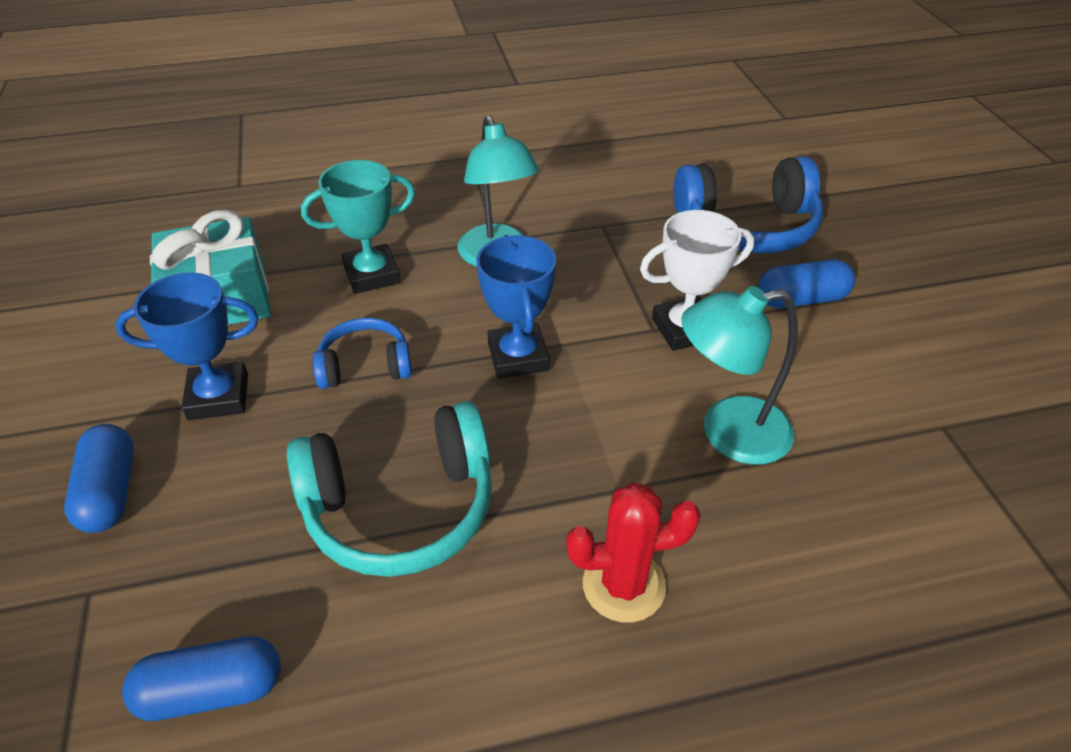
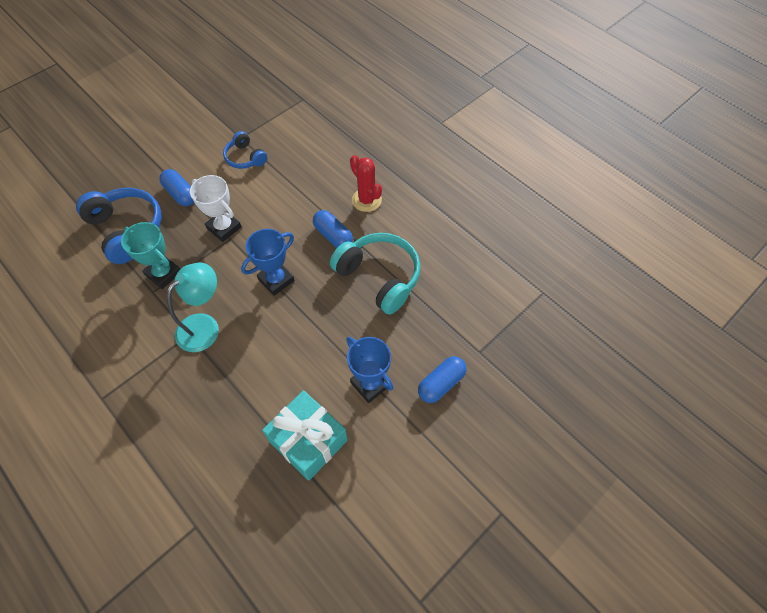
camera: 120 degrees left, 15 degrees up
(212, 690) = (477, 287): blue capsule -> blue capsule (333, 236)
(365, 366) = (316, 336): blue headphones -> blue headphones (245, 158)
(372, 274) = (249, 377): turquoise trophy -> turquoise trophy (163, 273)
(728, 433) = (280, 194): turquoise lamp -> none

